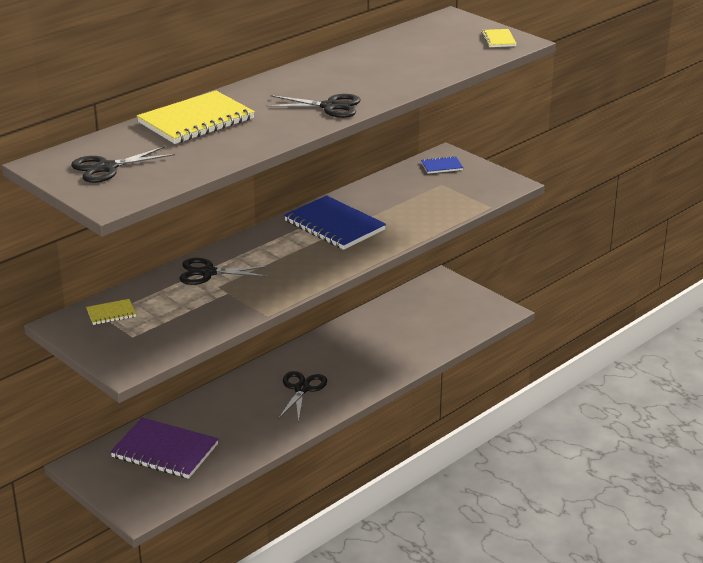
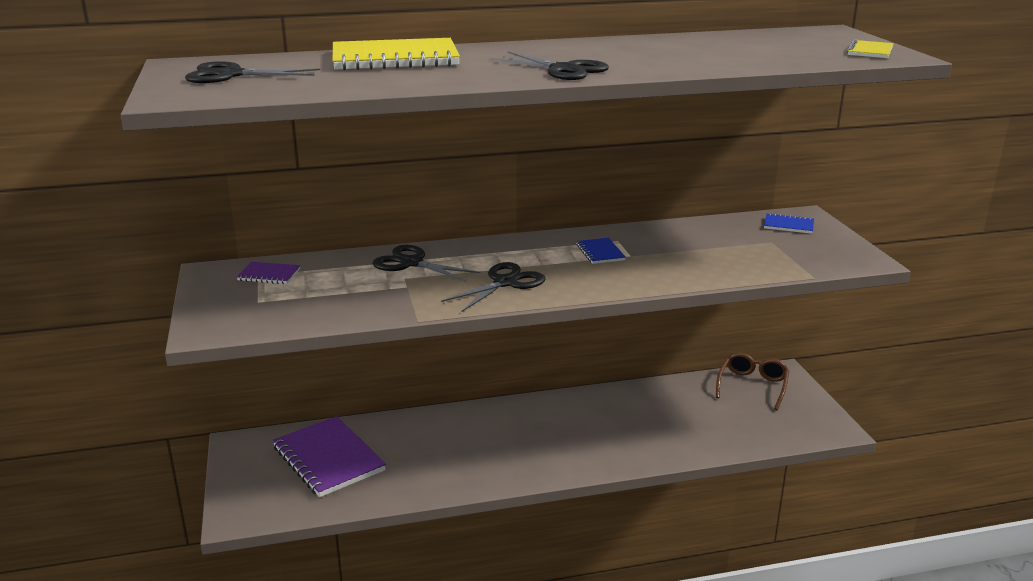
camera: 30 degrees right, 5 degrees down
(111, 313) = (269, 275): yellow notebook -> purple notebook
(302, 389) = (527, 442): black scissors -> black scissors (505, 283)
(334, 225) = (600, 252): blue notebook -> blue notebook, size x0.47
(427, 296) = (752, 386): none -> brown glasses

